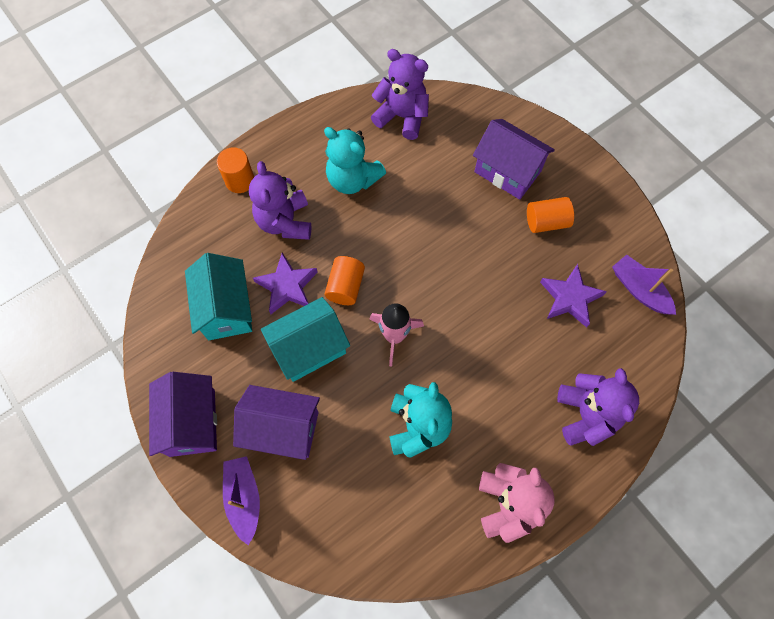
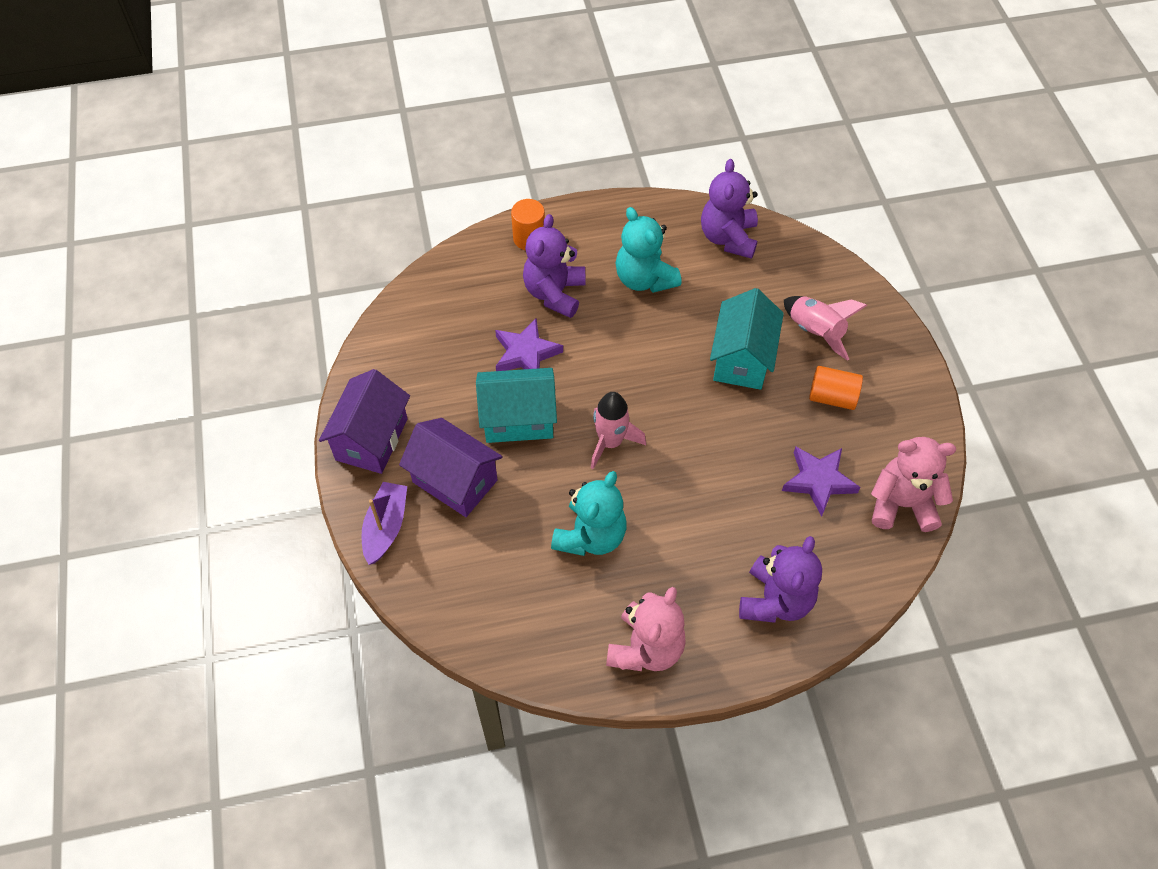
camera: 25 degrees right, 10 degrees down
(226, 309) = (456, 351): turquoise house -> turquoise house (742, 359)
(345, 286) = (584, 376): orange cylinder -> none
(402, 117) = (728, 238): purple teddy bear -> purple teddy bear turned 135 degrees counterclockwise
(507, 171) = (815, 332): purple house -> pink rocket
(639, 290) = (902, 504): purple boat -> pink teddy bear

